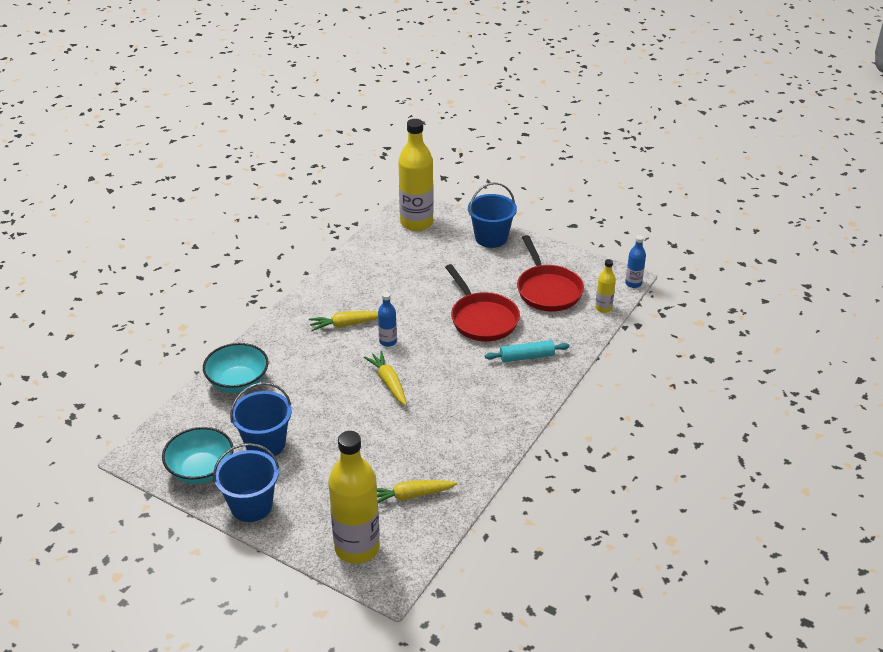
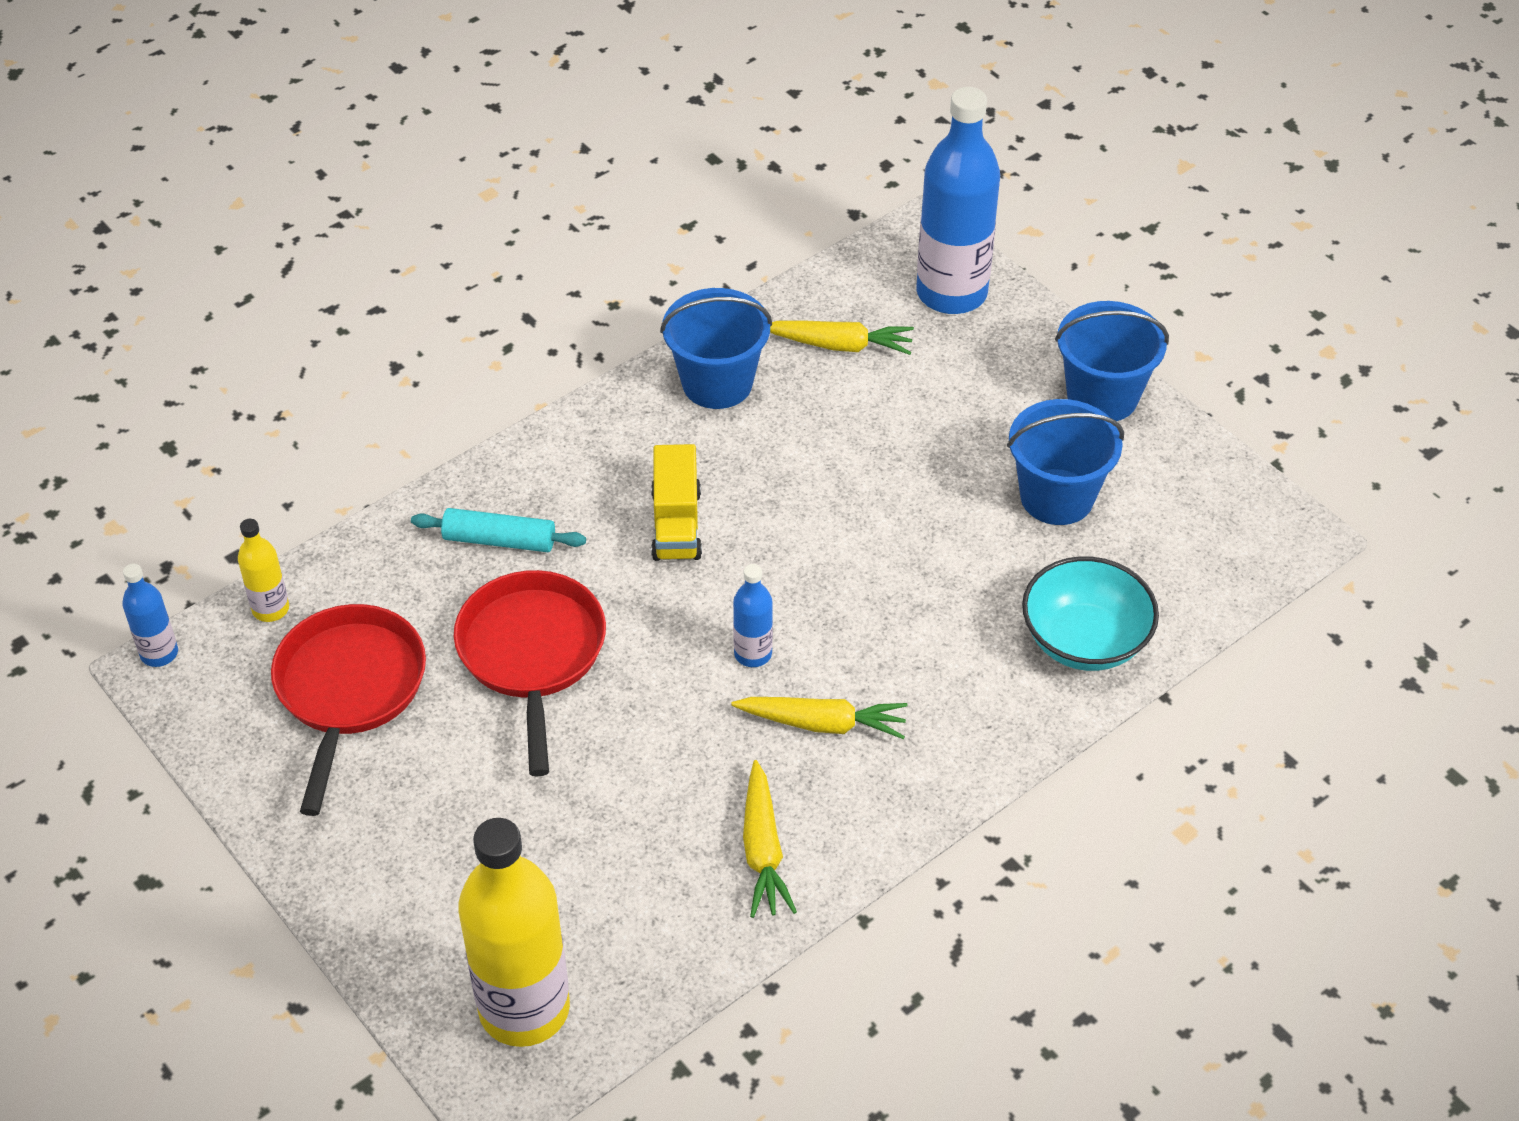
camera: 160 degrees left, 10 degrees up
(201, 470) = (1179, 478): turquoise bowl -> none
(357, 547) = (951, 293): yellow bottle -> blue bottle
(388, 383) = (790, 558): yellow carrot -> yellow carrot (763, 850)
(450, 383) = (676, 524): none -> yellow truck
(491, 238) = (372, 892): blue bucket -> blue bucket (717, 383)

